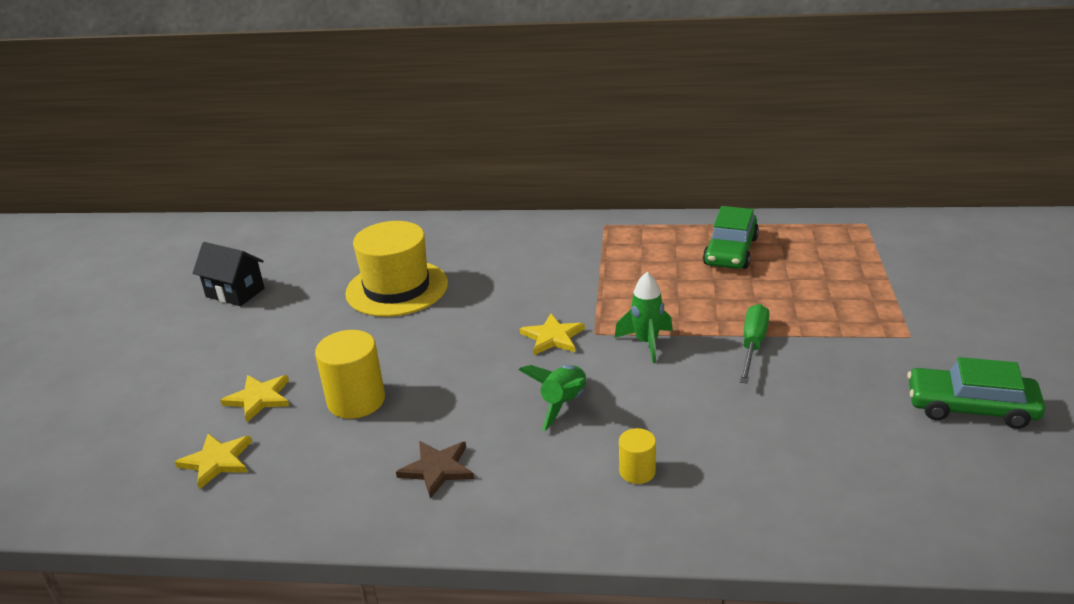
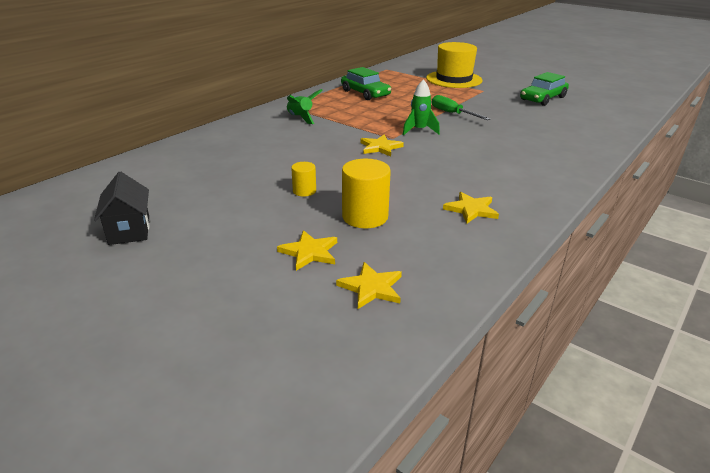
camera: 60 degrees left, 0 degrees up
(235, 292) = (129, 230): black house -> black house turned 75 degrees counterclockwise
(397, 288) = (247, 172): yellow hat -> yellow hat (454, 79)
(437, 469) = (471, 209): brown star -> yellow star
(563, 404) = (448, 162): green rocket -> green rocket (300, 118)
(637, 471) = (526, 163): yellow cylinder -> yellow cylinder (304, 191)

